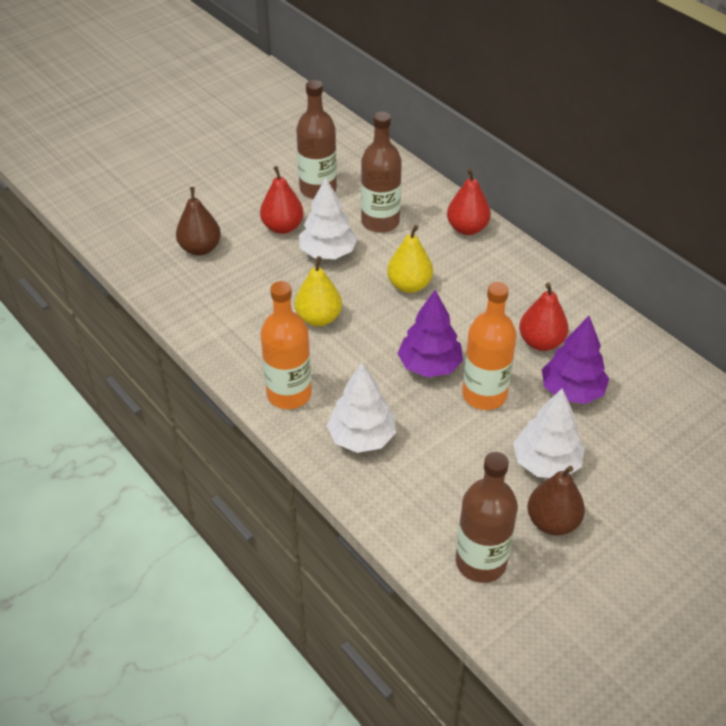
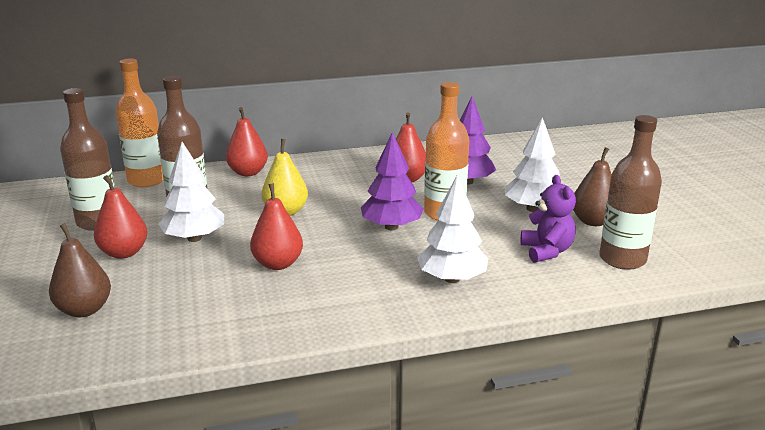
camera: 65 degrees left, 20 degrees down
(289, 394) = (365, 304): orange bottle -> orange bottle (147, 180)
(319, 318) = (278, 264): yellow pear -> red pear
(457, 495) = (546, 251): none -> purple teddy bear

